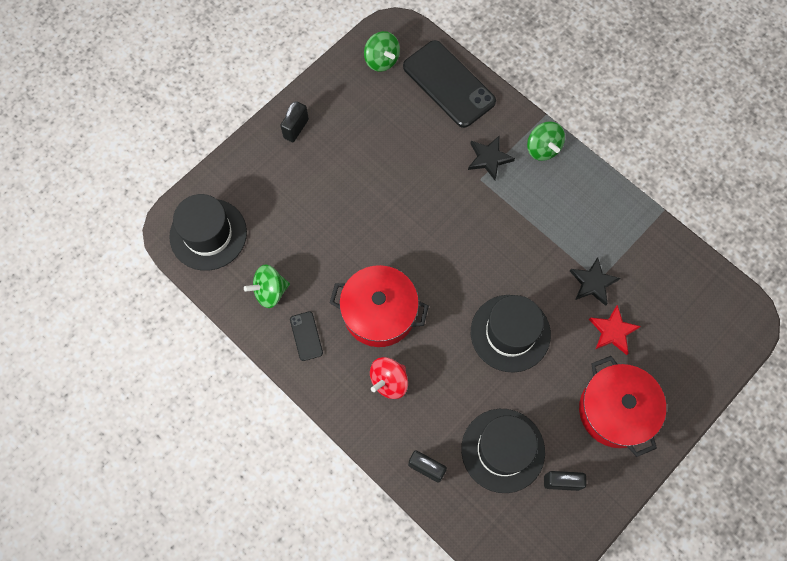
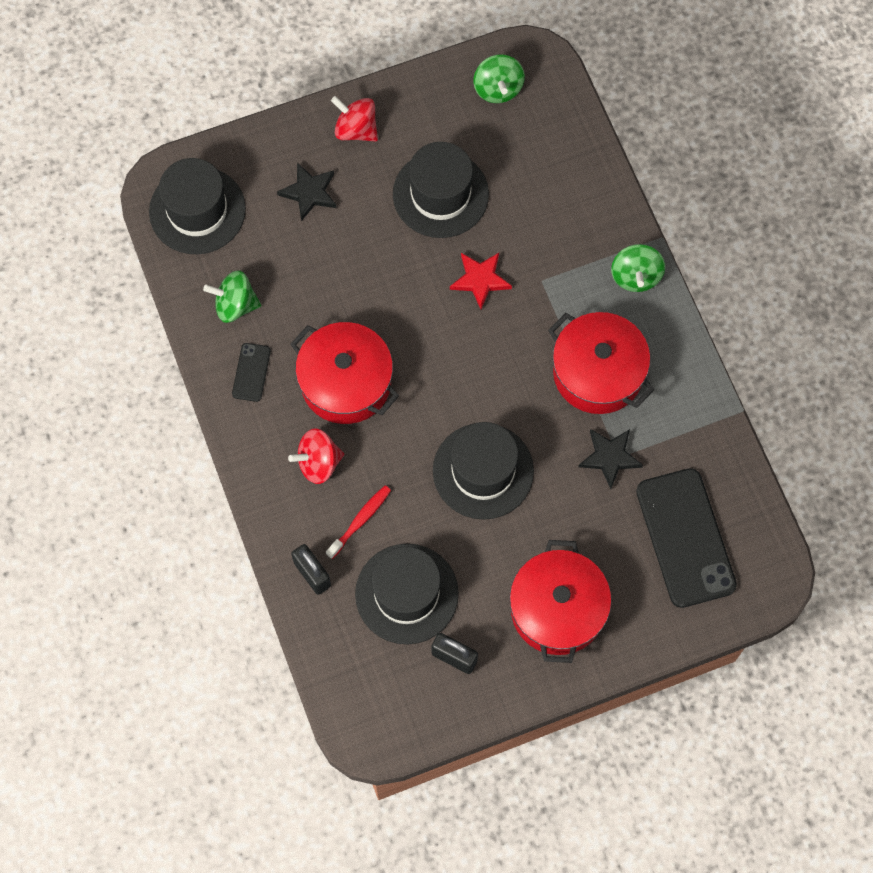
camera: 25 degrees right, 0 degrees up
(296, 128) = (356, 129): black padlock -> red spinning top
(379, 149) = (440, 194): none -> black hat
(441, 410) = (360, 520): none -> red toothbrush
(449, 84) = (564, 151): black phone -> black phone (685, 538)
(489, 158) = (565, 260): black star -> black star (309, 193)
(553, 227) = (598, 373): none -> red pot
(613, 331) = (603, 521): red star -> red star (480, 280)

